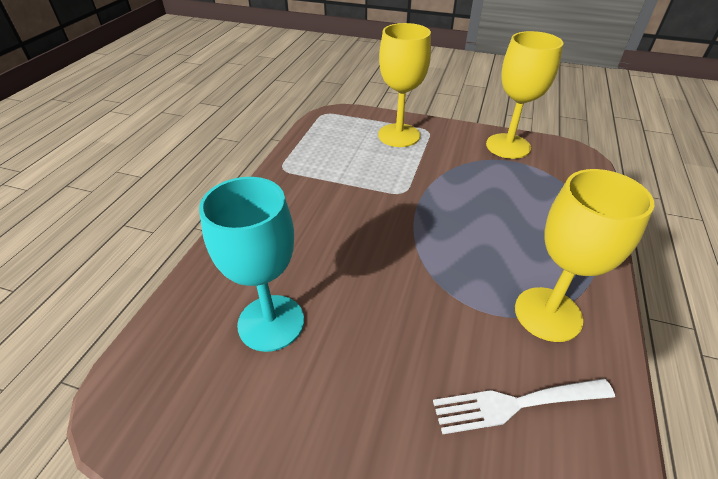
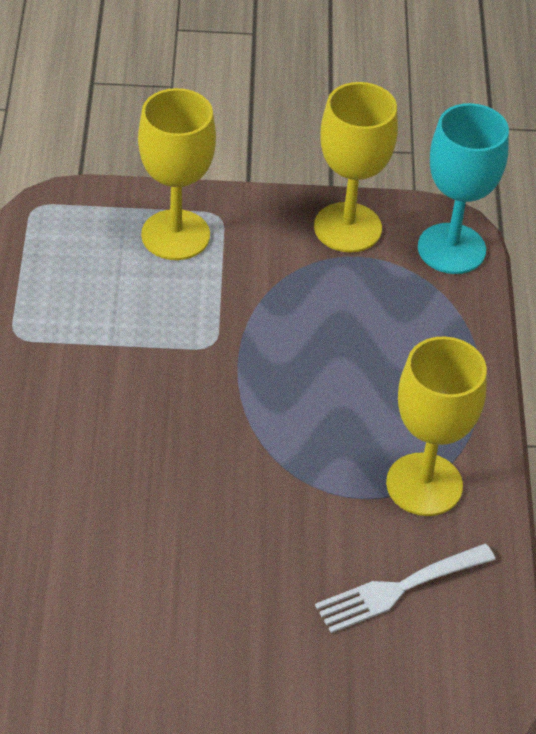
camera: 20 degrees left, 5 degrees up
(271, 322) = (108, 564): turquoise goblet -> turquoise goblet (451, 249)

